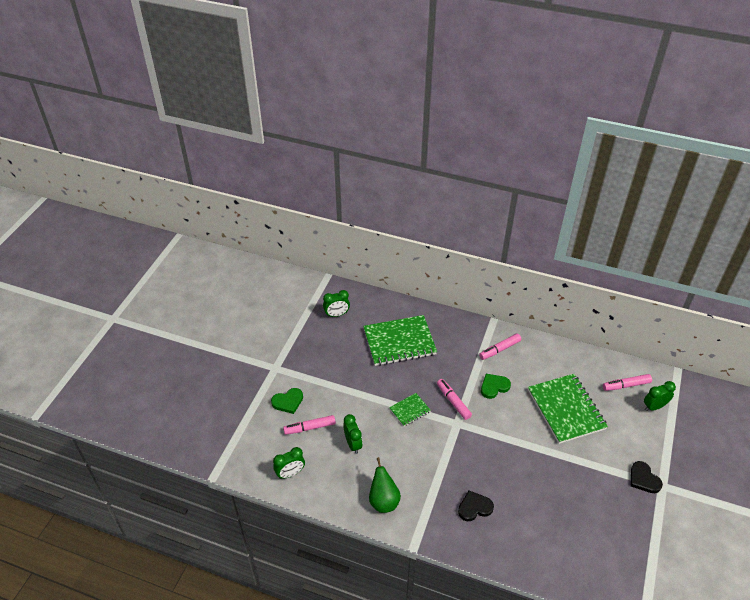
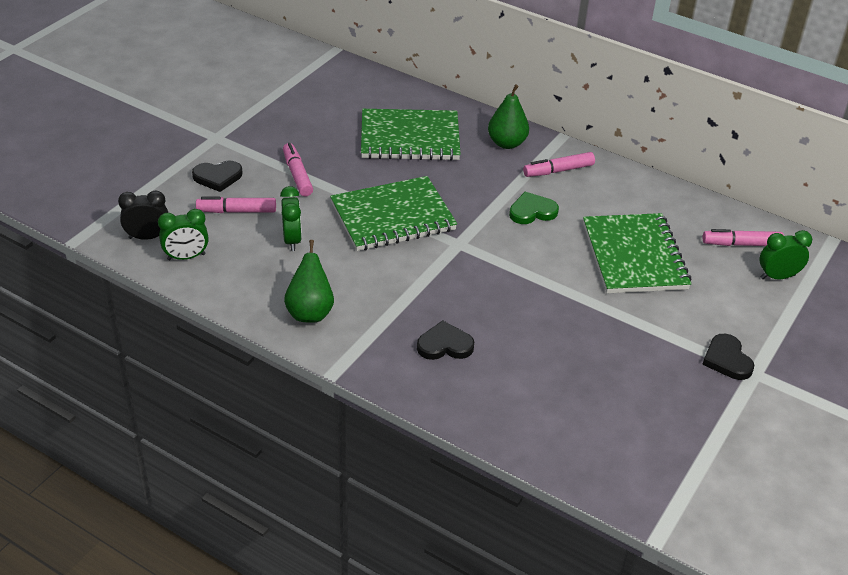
camera: 10 degrees right, 5 degrees down
(259, 462) = (147, 237): none -> black clock
(288, 402) = (218, 177): green heart -> black heart
(337, 314) = (330, 93): green clock -> none
(409, 410) = (392, 216): green notebook -> green notebook, size x2.07
(453, 402) = (463, 218): pink marker -> pink marker (297, 175)
(461, 333) = (507, 143): none -> green pear

